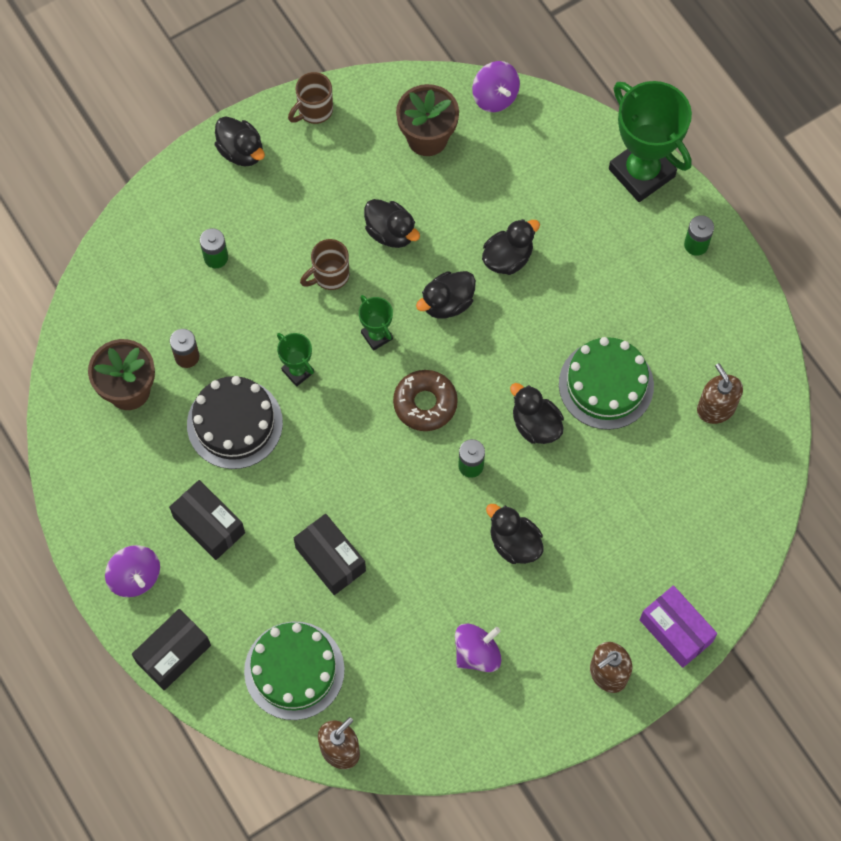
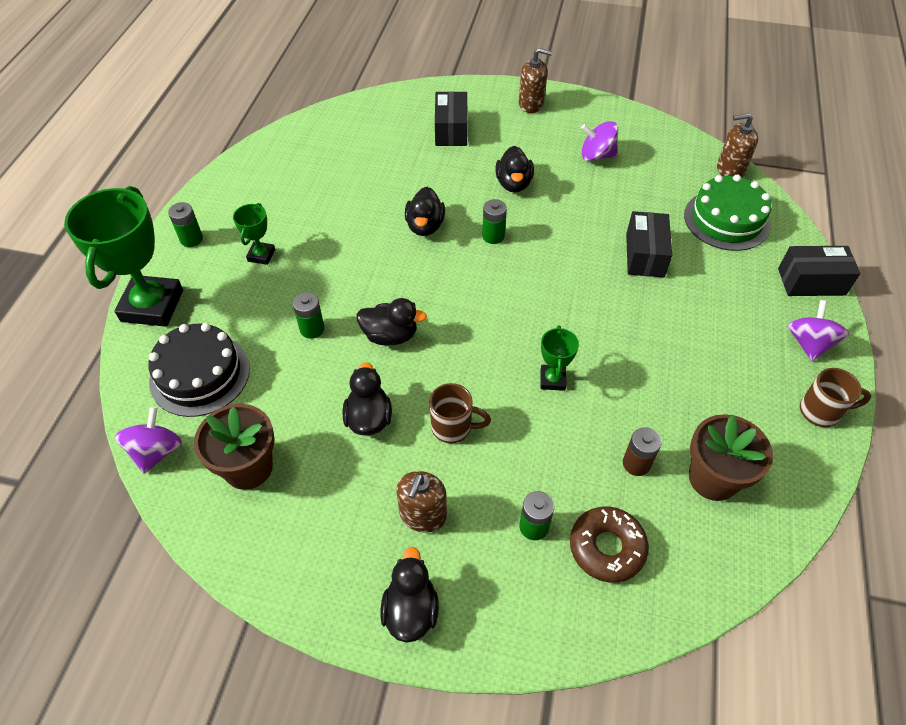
camera: 135 degrees left, 15 degrees down
(209, 525) = (720, 334): black box -> black box (451, 130)
(234, 423) = (639, 383): black cake -> black cake (200, 374)
(314, 110) = (303, 587): brown mug -> brown mug (821, 411)
(376, 336) = (466, 356): green trophy -> green trophy (261, 255)
(425, 403) = (481, 289): brown donut -> brown donut (607, 548)
(508, 258) = (312, 329): black duck -> green battery
(606, 384) = (354, 214): green cake -> none
(676, 631) = (472, 96): purple box -> none
(716, 408) = (312, 159): brown soap dispenser -> brown soap dispenser (423, 515)

